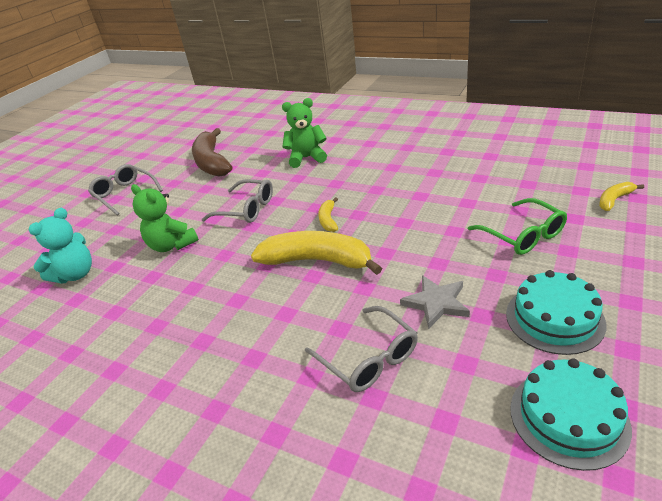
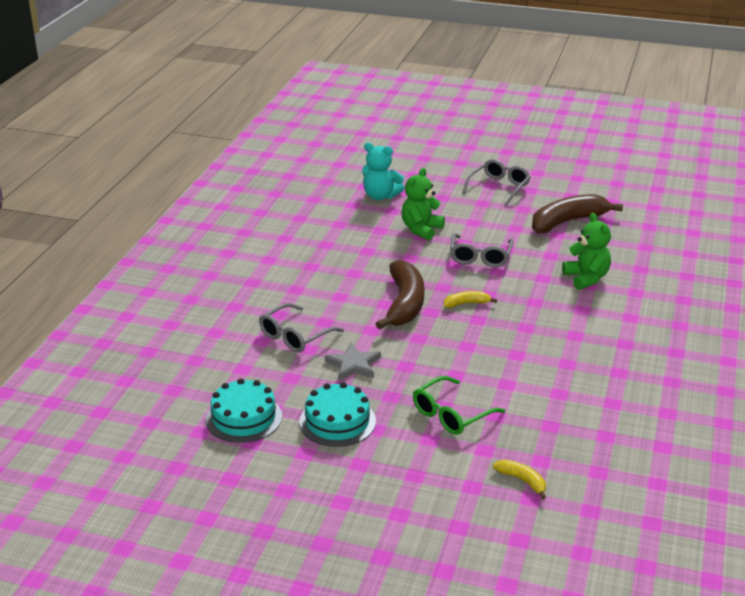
camera: 75 degrees right, 5 degrees down
(317, 261) = (404, 304): yellow banana -> brown banana

